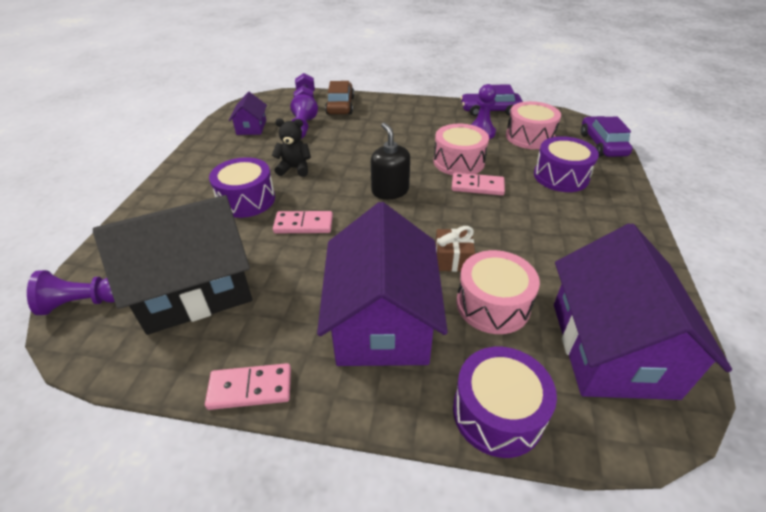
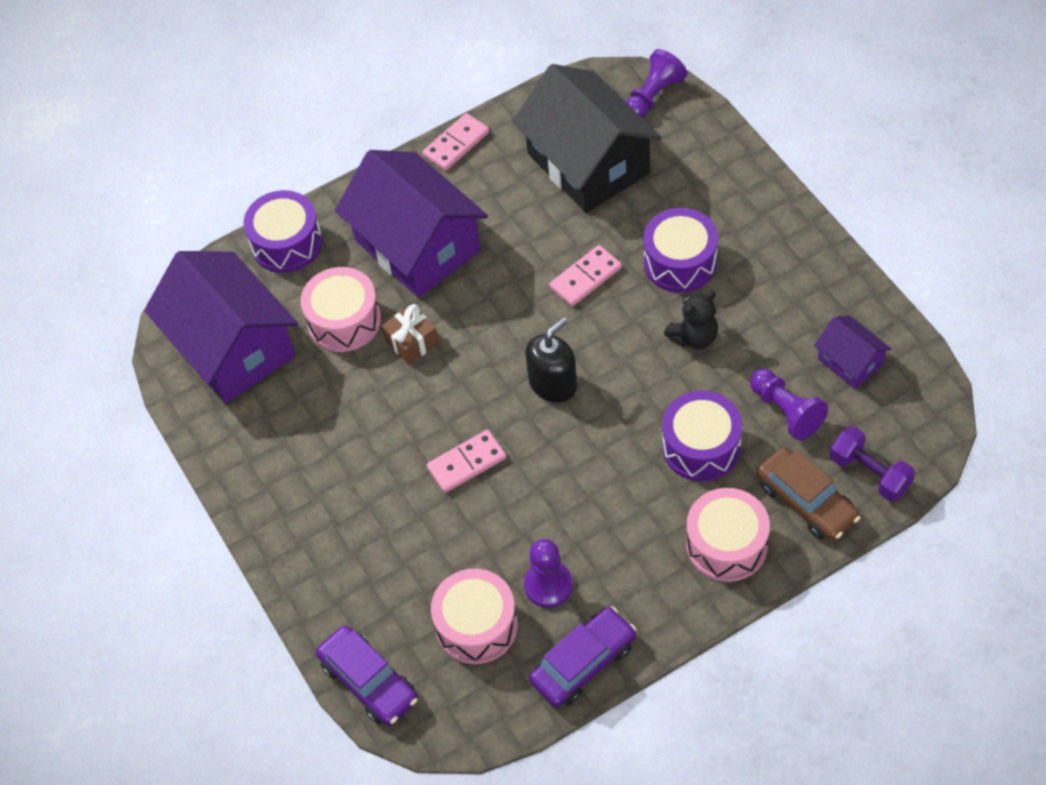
camera: 145 degrees right, 15 degrees up
(195, 289) = (588, 163): black house -> black house turned 60 degrees counterclockwise
(390, 191) = (553, 383): black soap dispenser -> black soap dispenser turned 75 degrees counterclockwise
(458, 162) = (524, 494): pink drum -> pink drum (726, 545)
(561, 176) = (384, 556): purple drum -> purple drum (701, 447)

